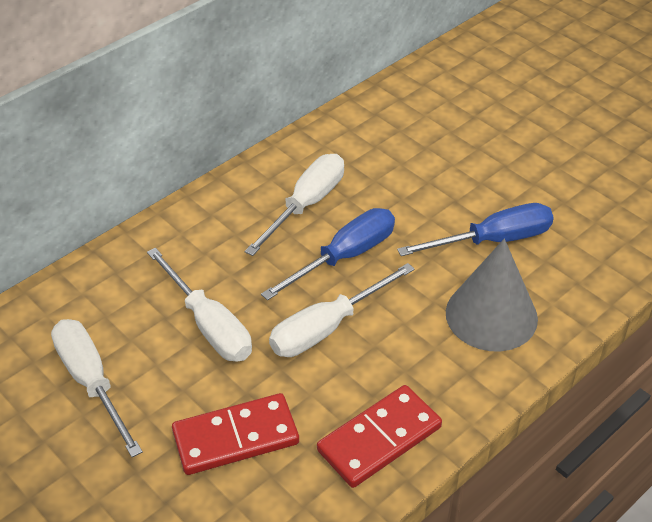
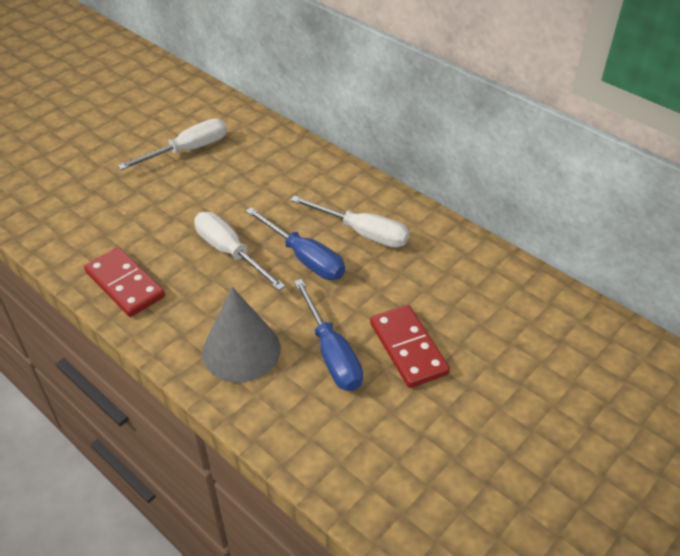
camera: 85 degrees right, 0 degrees up
(209, 325) = (234, 194): white screwdriver -> none
(235, 437) = (137, 215): red domino -> red domino (408, 348)

